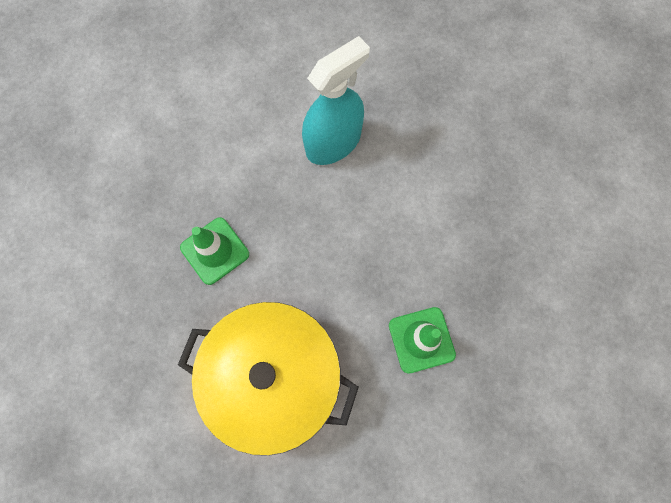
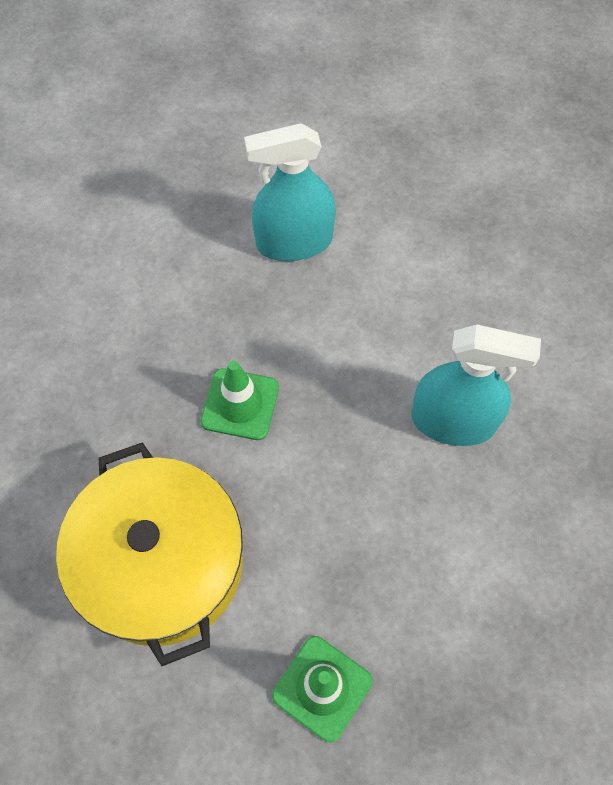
camera: 50 degrees right, 10 degrees down
(137, 132) = (294, 242): none -> turquoise spray bottle

